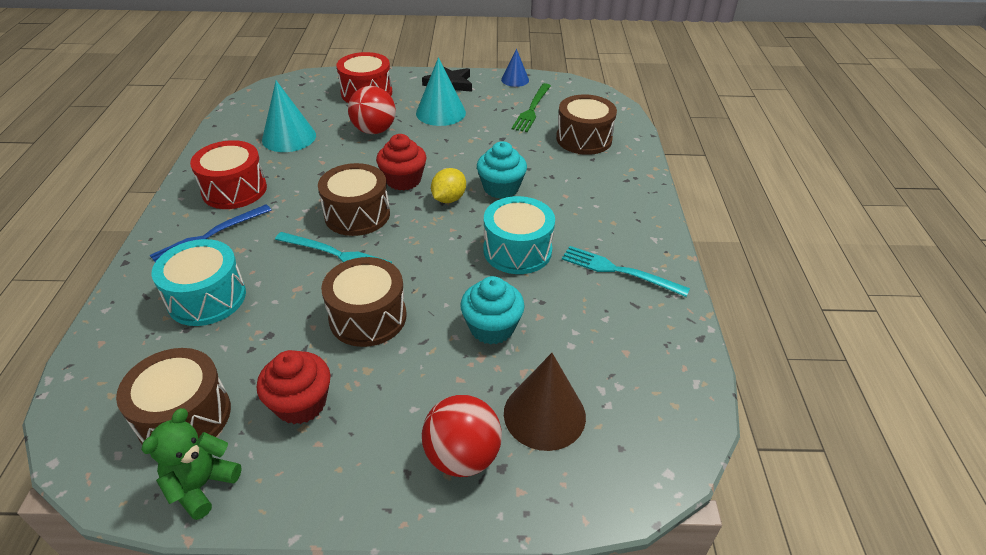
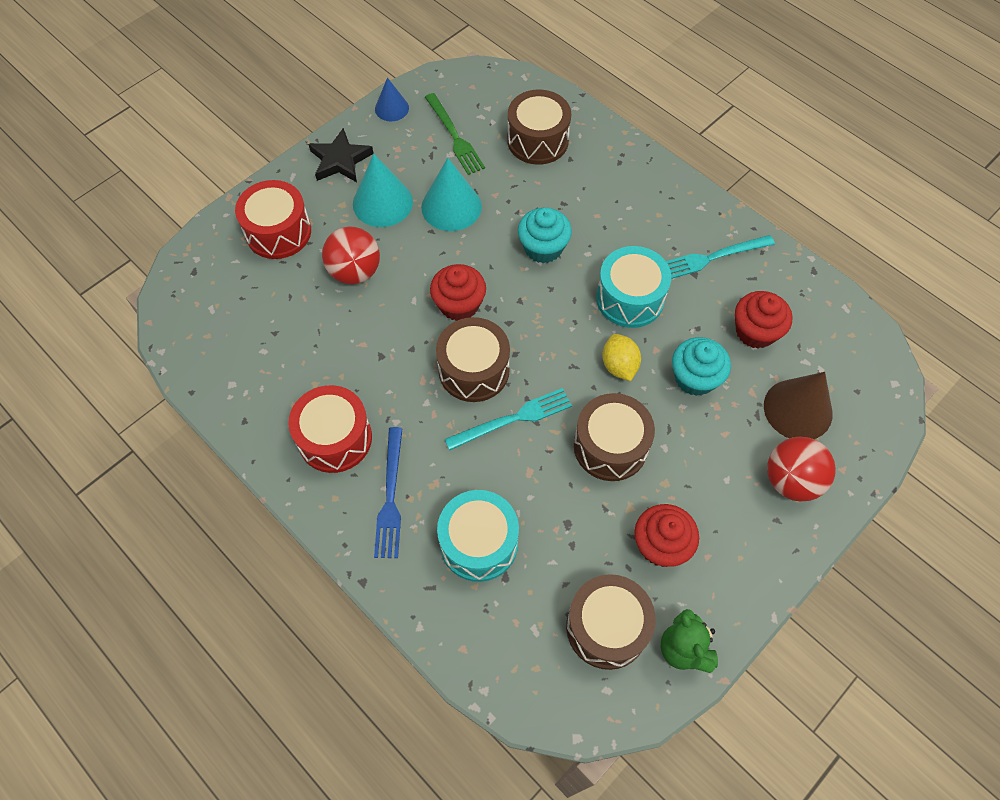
camera: 45 degrees left, 20 degrees up
(289, 137) = (289, 344): turquoise cone -> turquoise cone (451, 206)
(449, 199) = (520, 293): yellow lemon -> yellow lemon (619, 366)
(586, 337) = (755, 331): none -> red cupcake

